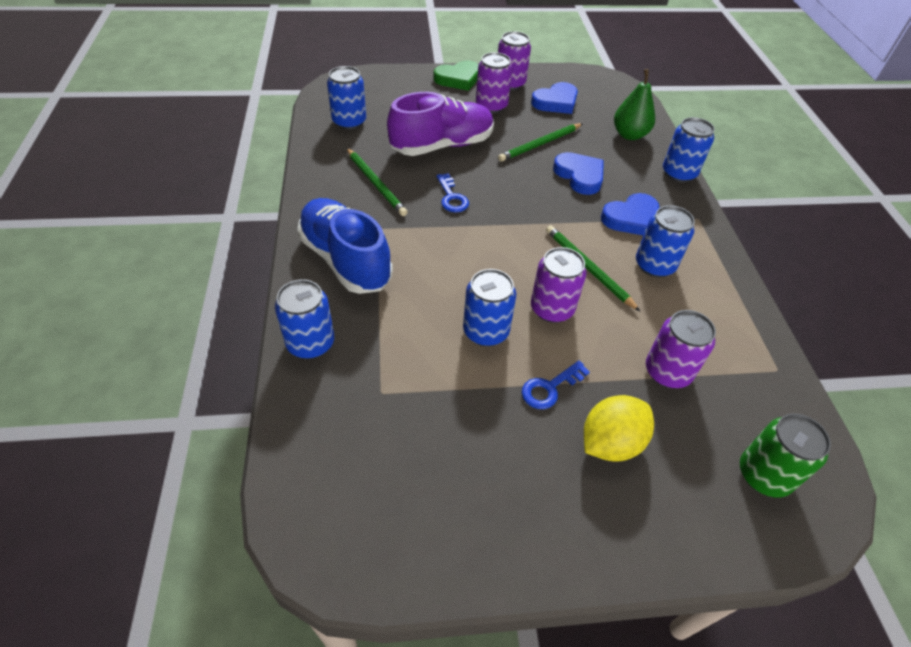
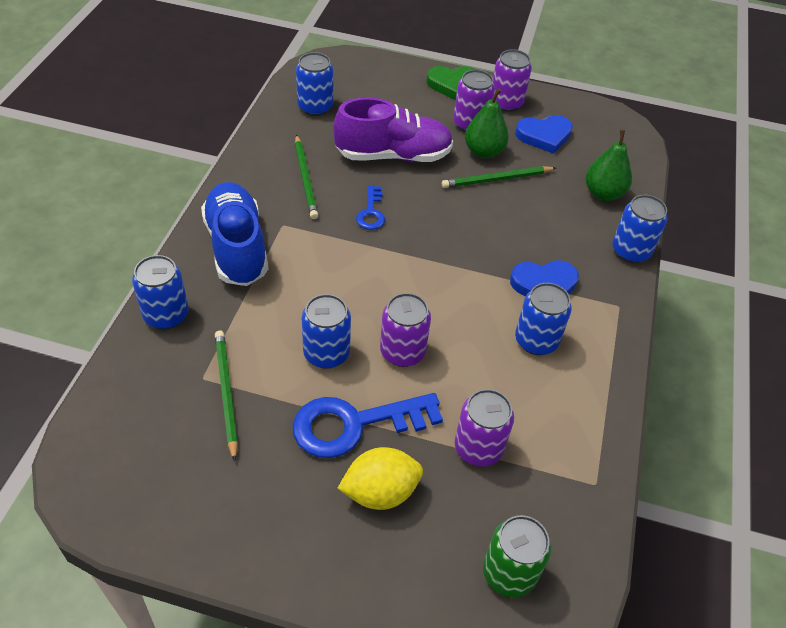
camera: 20 degrees right, 0 degrees up
(516, 125) = (483, 151): none -> green pear
(550, 388) = (354, 424): blue key -> blue key, size x1.95
(579, 176) = (518, 225): blue heart -> none
(588, 268) = (464, 323): green pencil -> green pencil (226, 393)

